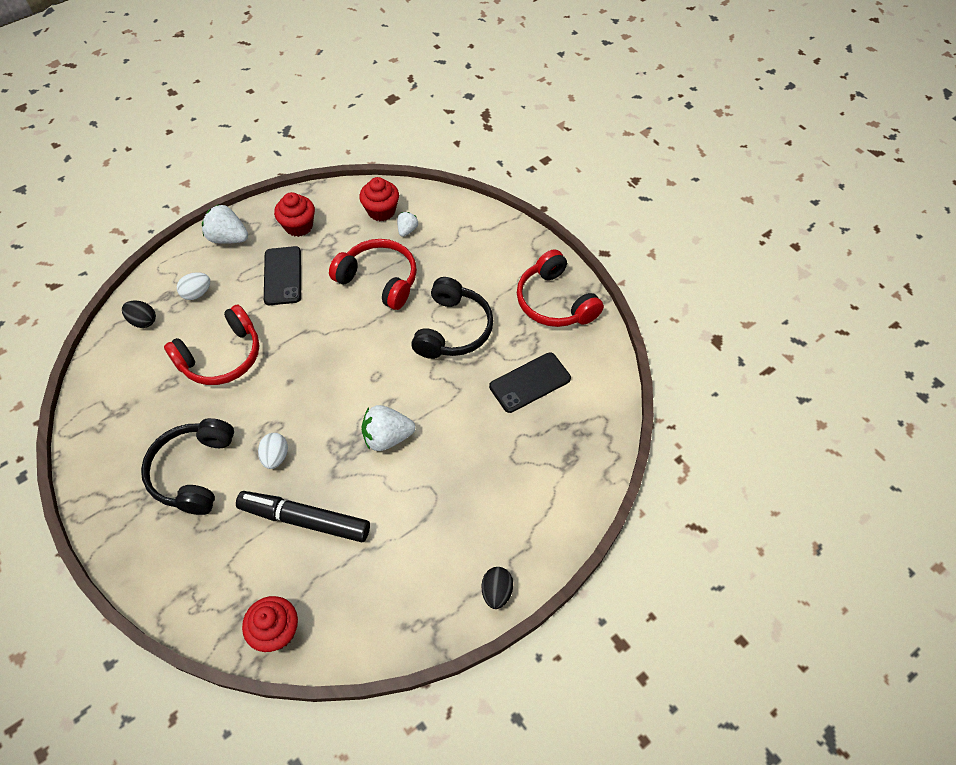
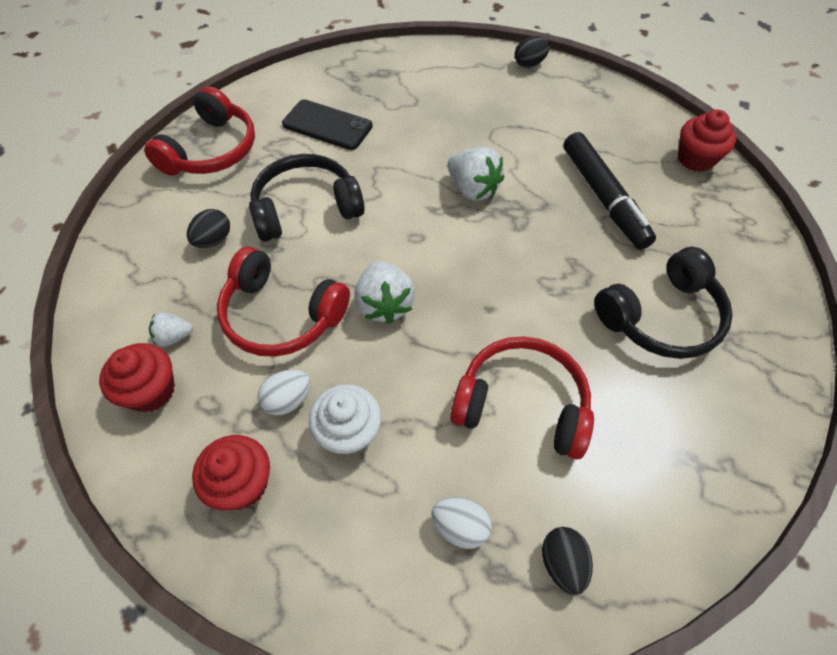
camera: 125 degrees left, 0 degrees up
(228, 238) = (329, 576): white strawberry -> white strawberry (384, 304)
(276, 457) = (575, 259): white egg -> white egg (288, 400)
(282, 276) = (349, 432): black phone -> white cupcake
(379, 280) = (281, 315): red headphones -> red headphones turned 60 degrees counterclockwise
(465, 272) = (213, 240): none -> black egg

